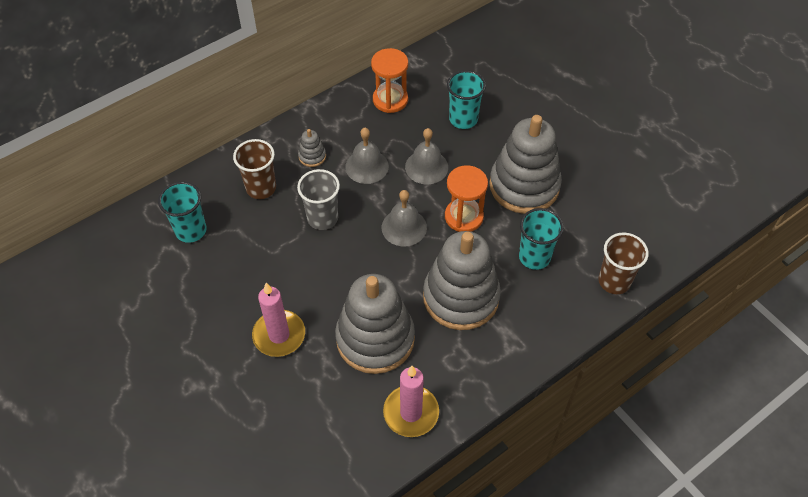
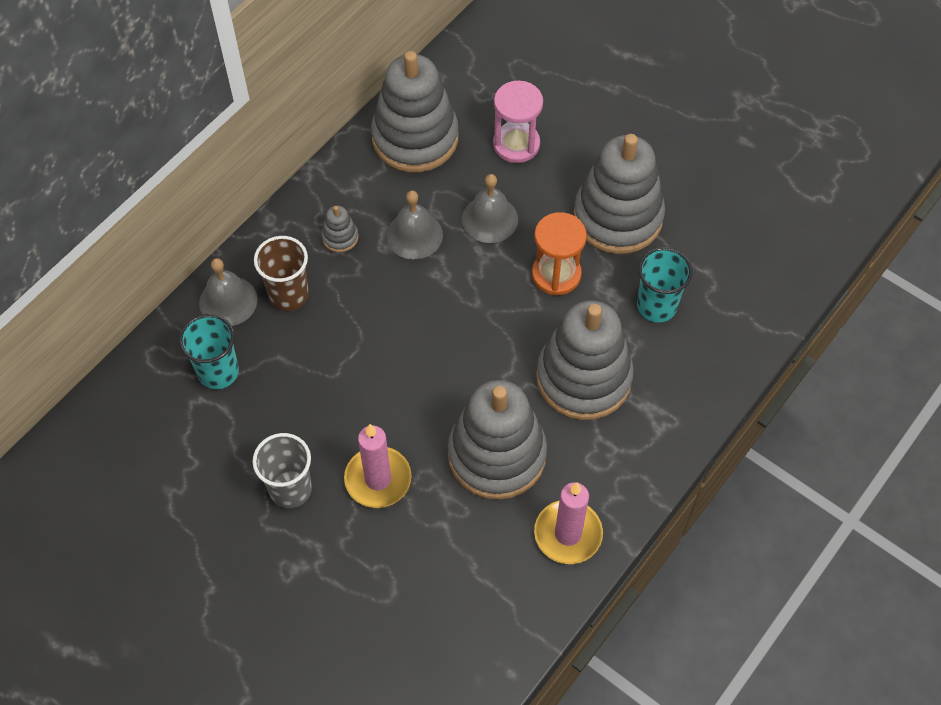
camera: 15 degrees left, 5 degrees up
(322, 218) = (381, 317): grey cup -> grey cup (290, 489)
(390, 100) = (415, 138): orange hourglass -> grey stacking toy
(404, 227) = (487, 305): grey bell -> grey bell (228, 301)
(463, 119) = (516, 144): turquoise cup -> pink hourglass
(614, 281) = (759, 314): brown cup -> none

